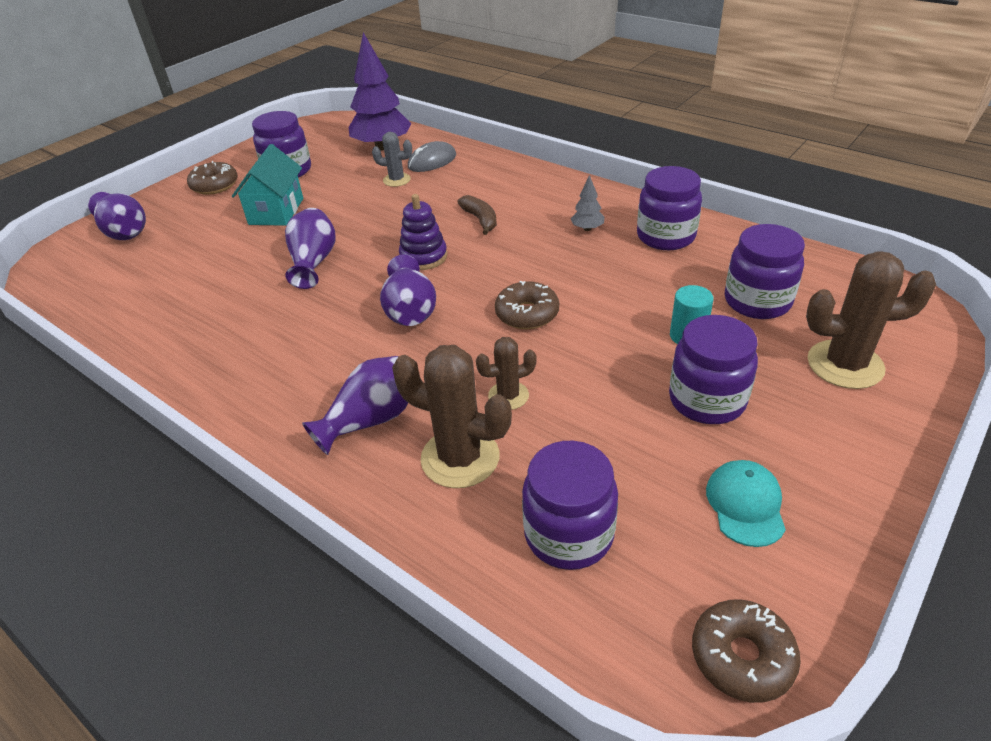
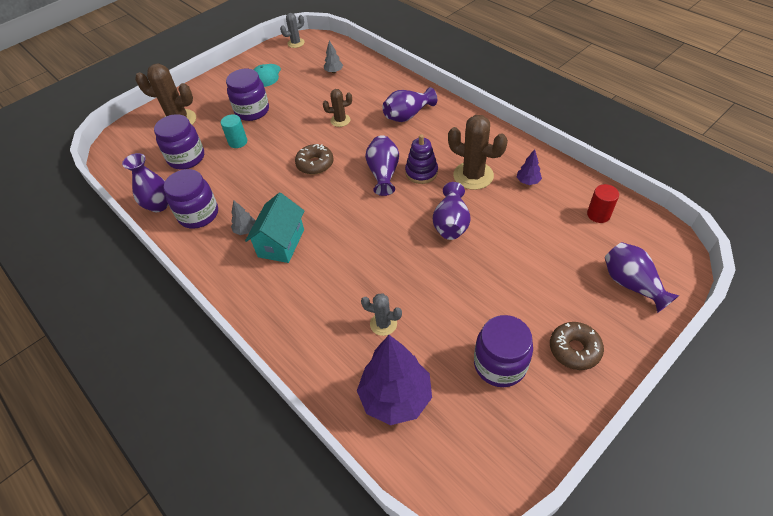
camera: 170 degrees left, 10 degrees up
(112, 291) = (598, 214): none -> red cylinder
(187, 322) = (528, 181): none -> purple tree
(276, 211) = (495, 292): turquoise house -> turquoise house (281, 243)
(423, 257) = (370, 218): purple stacking toy -> purple stacking toy (421, 172)
(432, 161) = (344, 353): grey mouse -> none
(460, 458) = (368, 97): brown cactus -> brown cactus (473, 175)
(480, 220) = (319, 252): brown banana -> none
(568, 534) = (334, 71): purple jar -> grey tree
(734, 240) = (159, 205): none -> purple vase
(742, 657) = (296, 43): brown donut -> grey cactus

